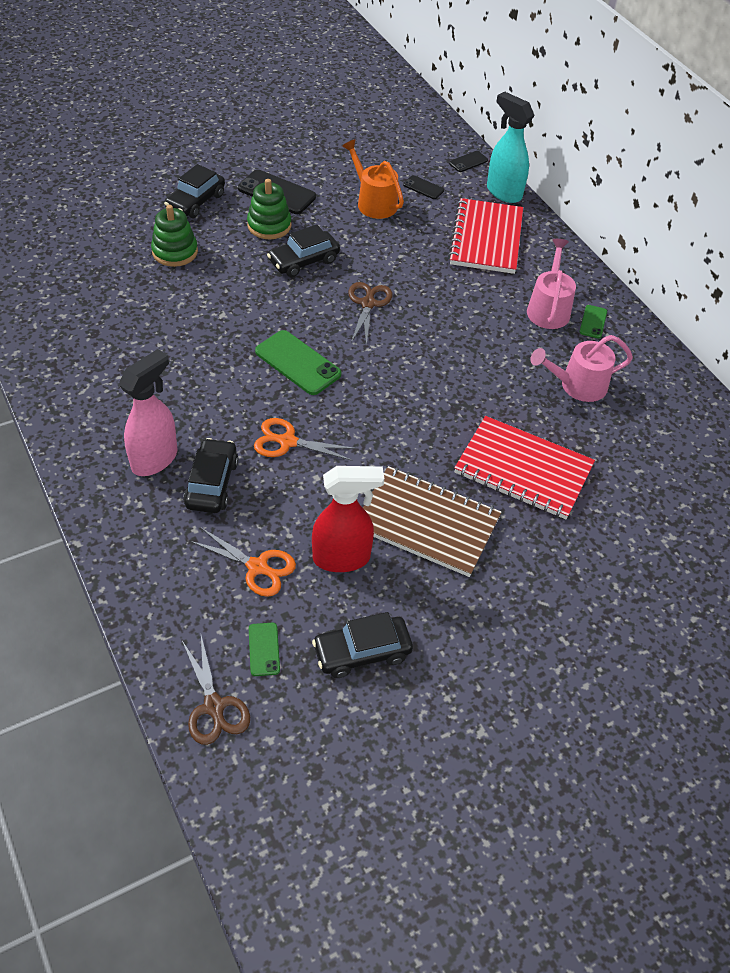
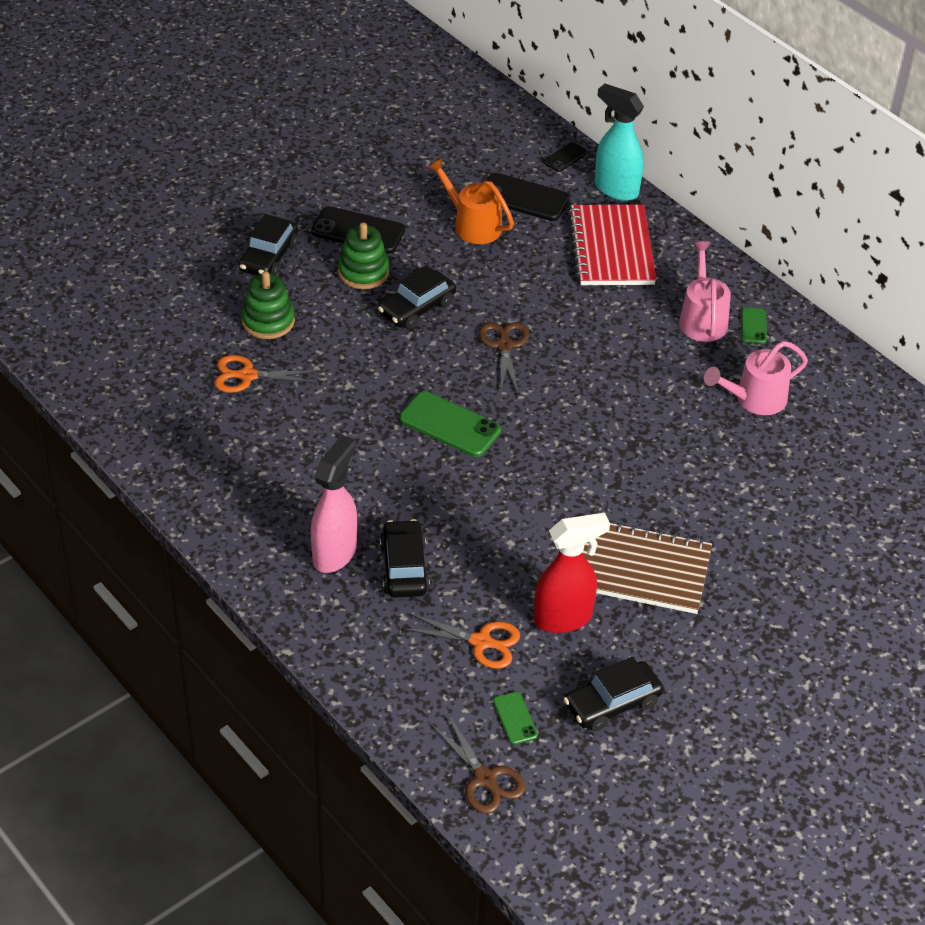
camera: 10 degrees left, 5 degrees down
(287, 442) = (467, 511): orange scissors -> orange scissors (247, 376)
(423, 187) = (523, 198): black phone -> black phone, size x1.87
(523, 470) = (721, 498): red notebook -> none

